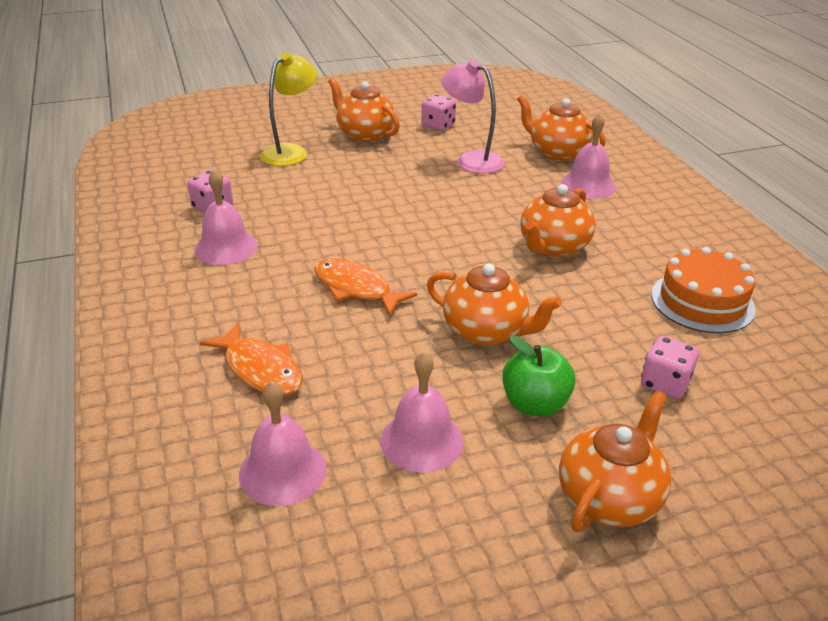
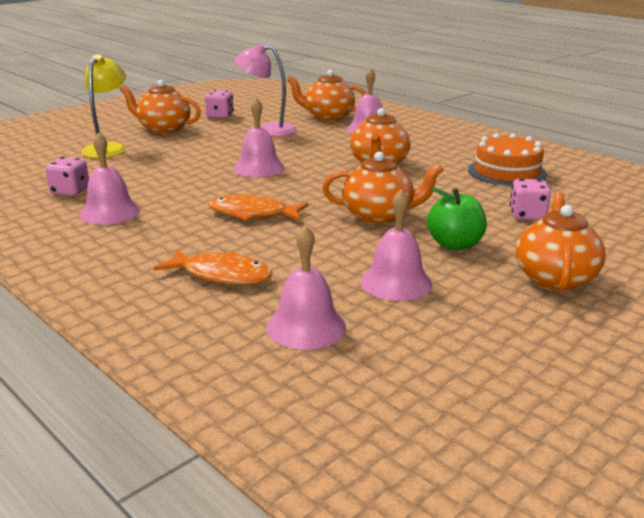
camera: 25 degrees left, 10 degrees down
(416, 219) = (259, 168): none -> pink bell

